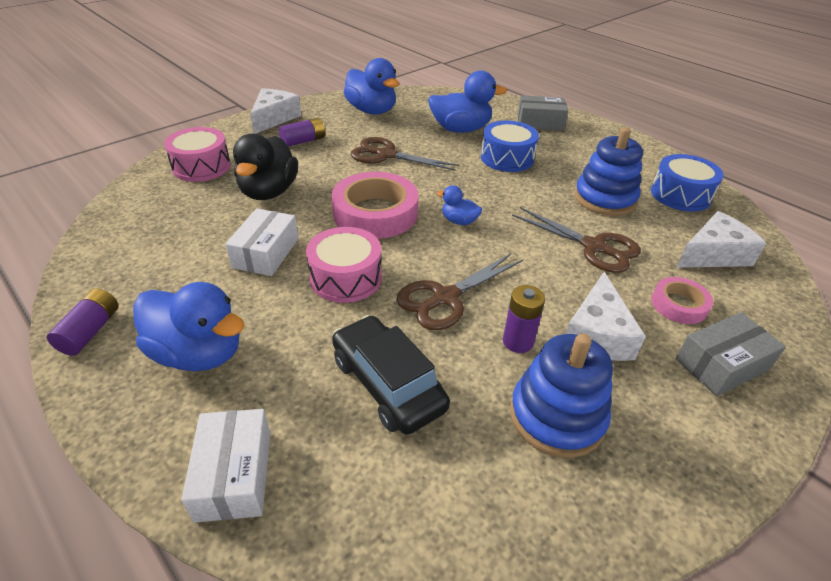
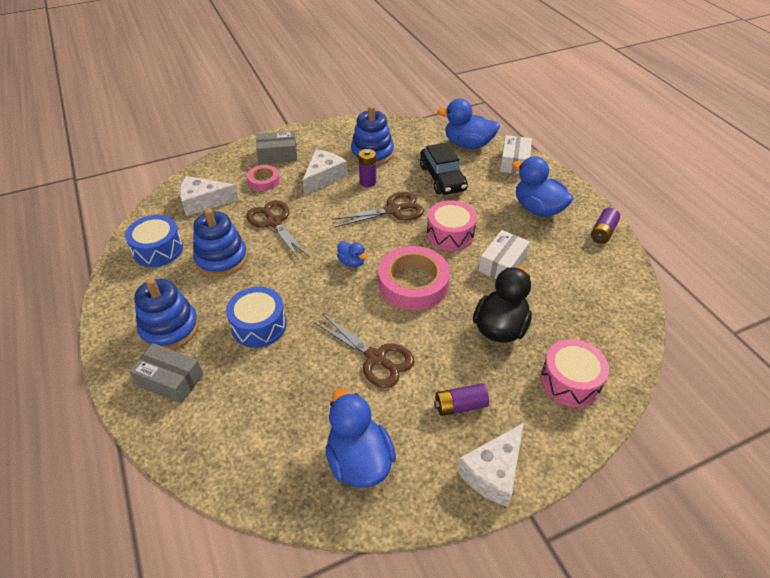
camera: 160 degrees left, 5 degrees up
(461, 129) = (271, 387): blue duck -> blue duck (468, 144)
(580, 145) = (170, 328): none -> blue stacking toy

